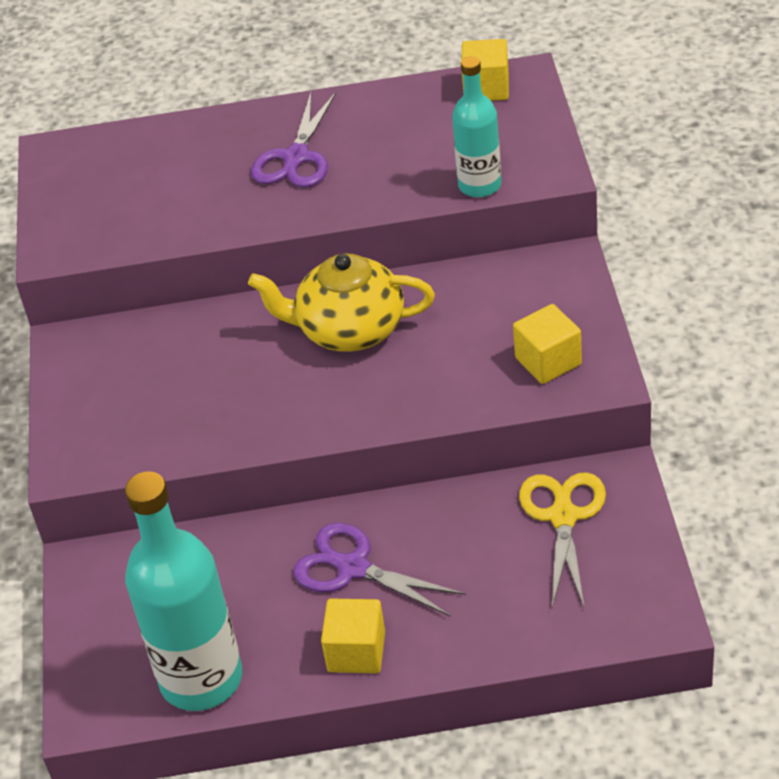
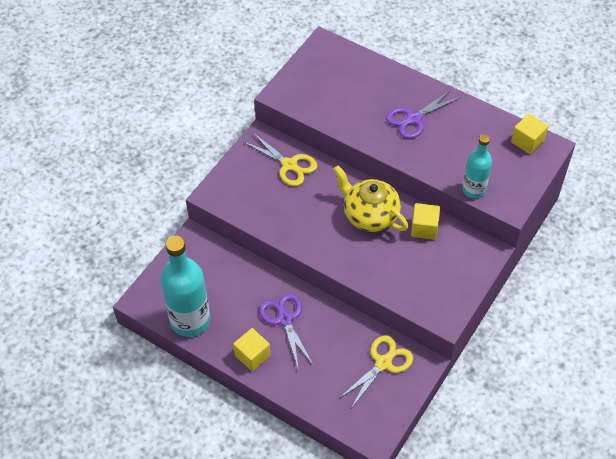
camera: 35 degrees right, 10 degrees up
(153, 348) = (289, 165): none -> yellow scissors
(548, 361) = (432, 292): yellow cube -> yellow cube (424, 228)

